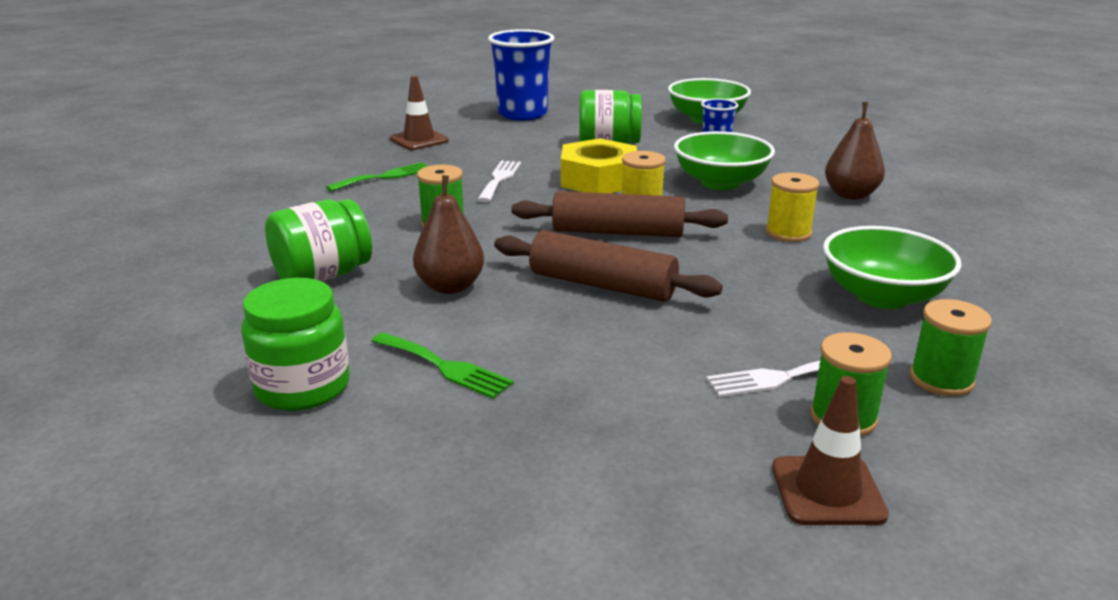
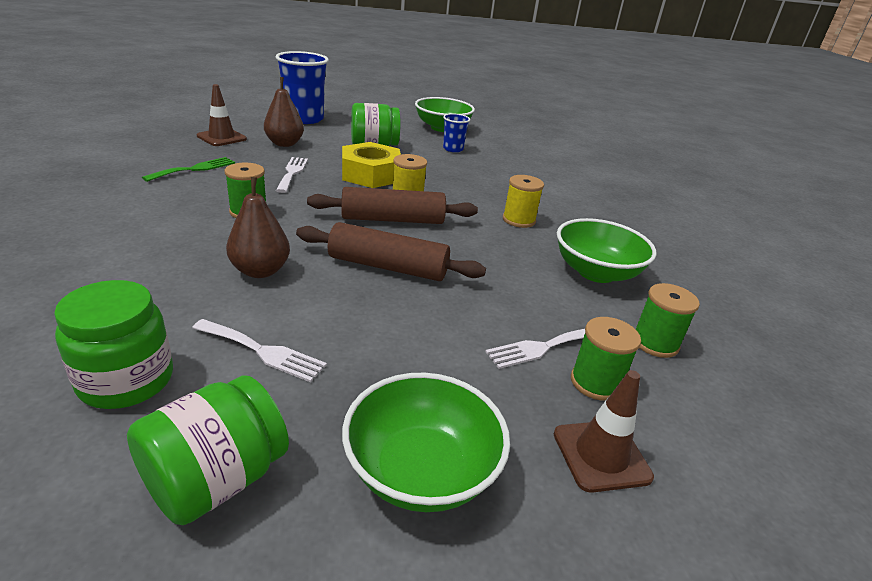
camera: 15 degrees left, 5 degrees up
(323, 276) = (142, 262): green jar -> green jar (216, 479)
(445, 367) = (263, 351): green fork -> white fork
(720, 182) = (462, 178): green bowl -> green bowl (421, 470)
(850, 195) = (554, 190): brown pear -> brown pear (284, 144)

